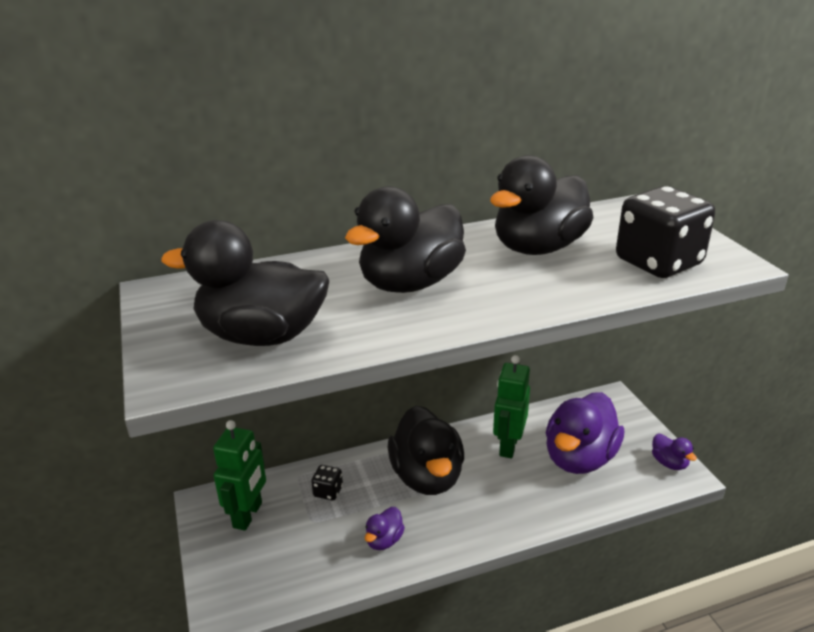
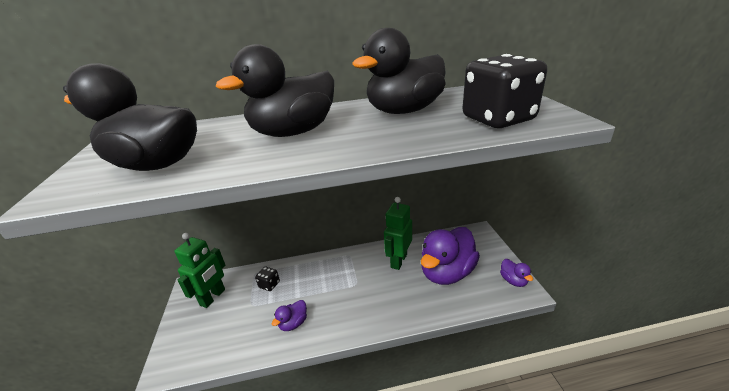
camera: 10 degrees right, 0 degrees up
(427, 477) = (337, 279): black duck -> none

